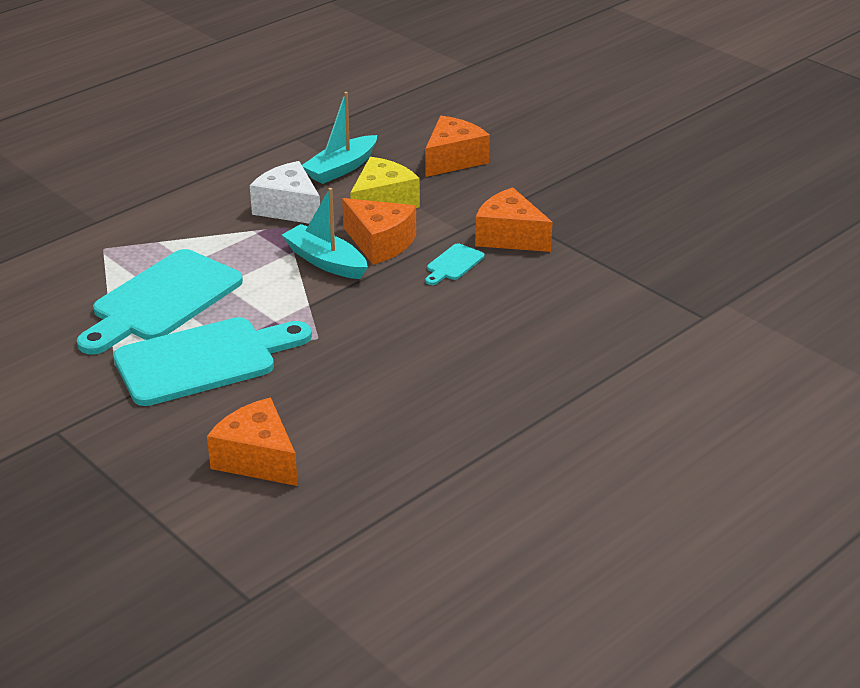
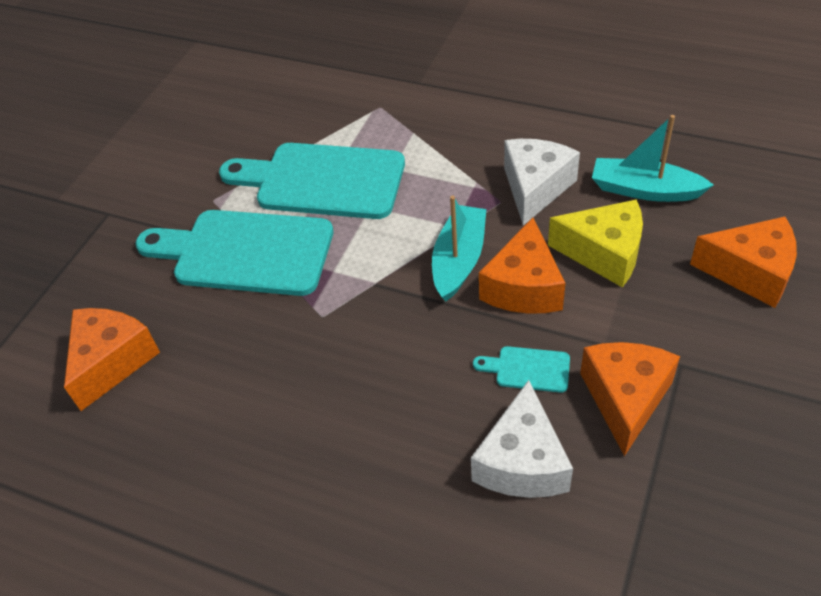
camera: 70 degrees right, 15 degrees up
(204, 360) = (245, 252): turquoise cutting board -> turquoise cutting board turned 150 degrees clockwise
(524, 289) = (522, 462): none -> white cheese

